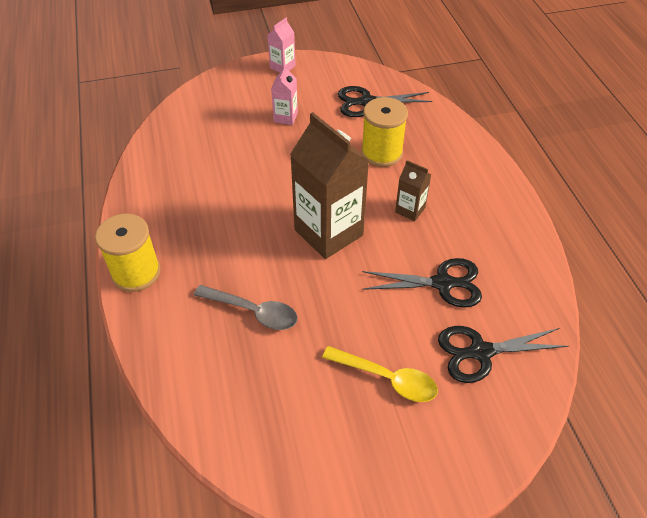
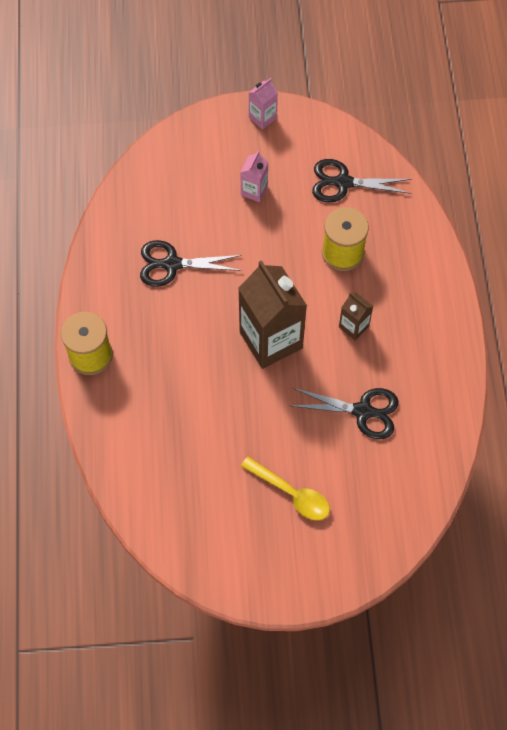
camera: 10 degrees right, 15 degrees up
(253, 311) = (189, 412): grey spoon -> none
(480, 352) = (377, 483): black scissors -> black scissors (172, 264)

